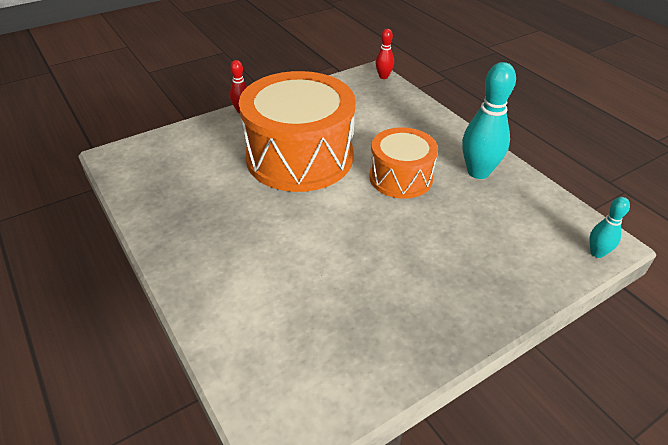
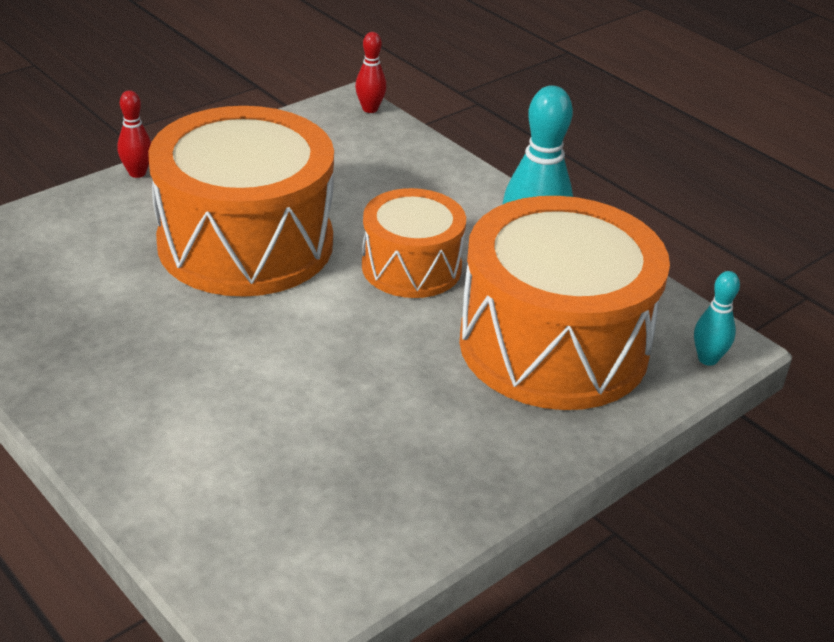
camera: 10 degrees left, 5 degrees down
(490, 236) = (553, 345): none -> orange drum

